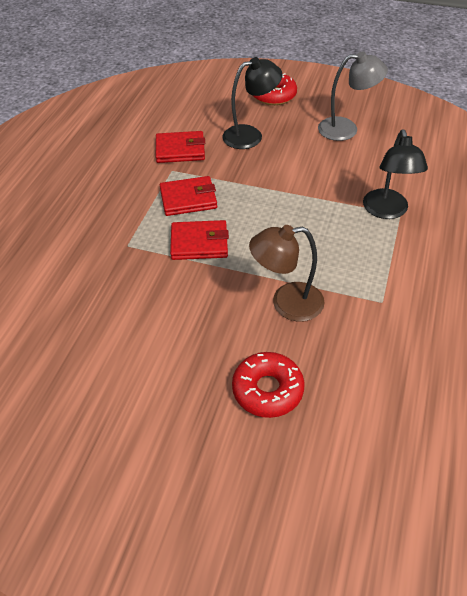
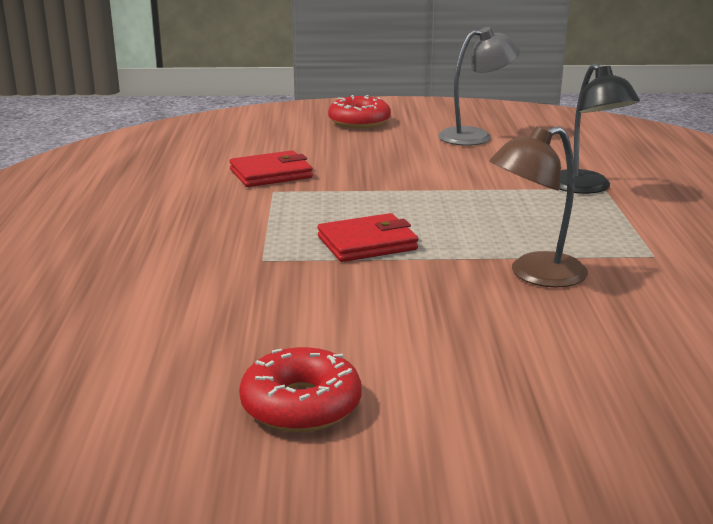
camera: 20 degrees left, 25 degrees down
(188, 199) = (318, 210): red wallet -> none
(250, 135) = (357, 153): black lamp -> none
(267, 390) = (584, 352): red donut -> red donut (301, 405)

